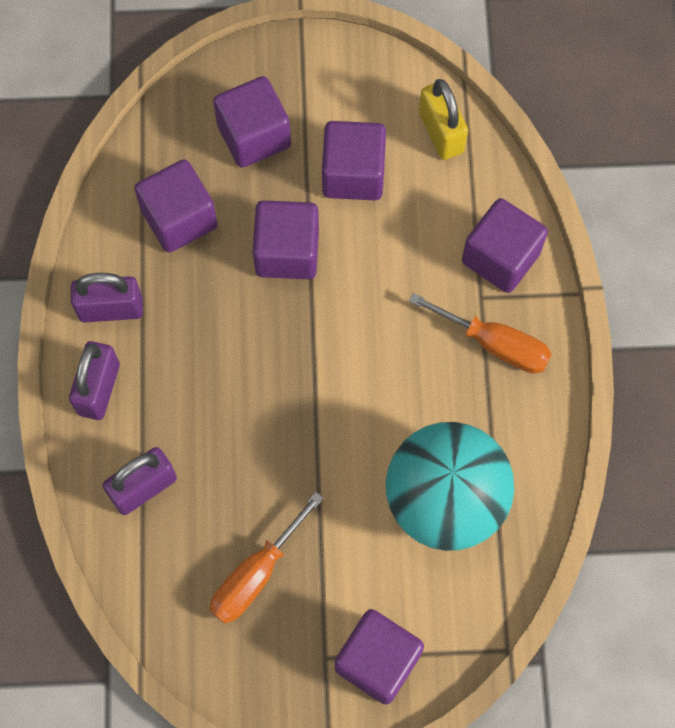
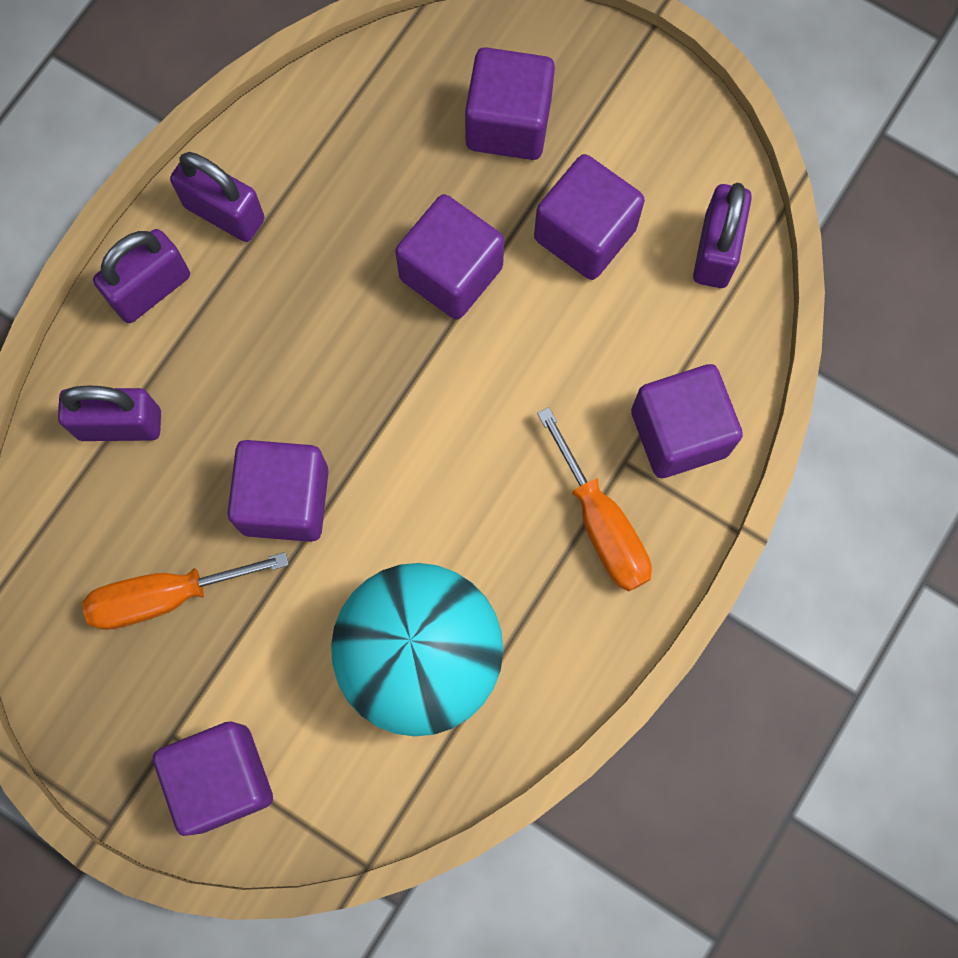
camera: 35 degrees right, 5 degrees up
(179, 218) = (364, 162): purple cube -> purple cube (285, 500)
(441, 132) = (715, 250): yellow padlock -> purple padlock

